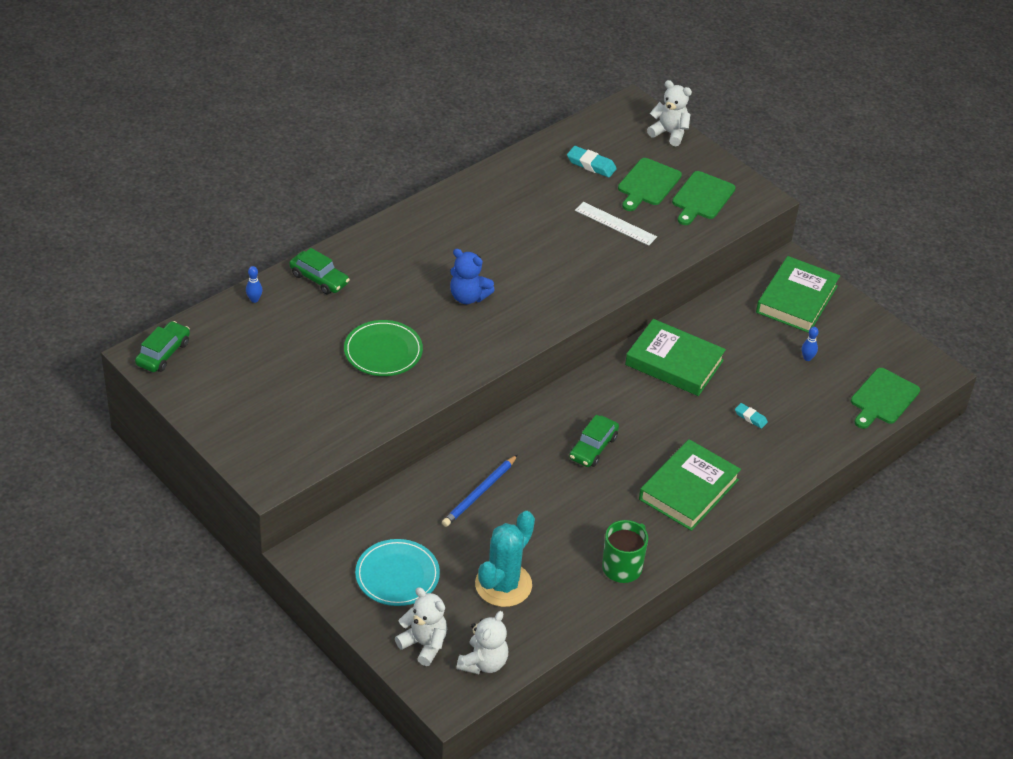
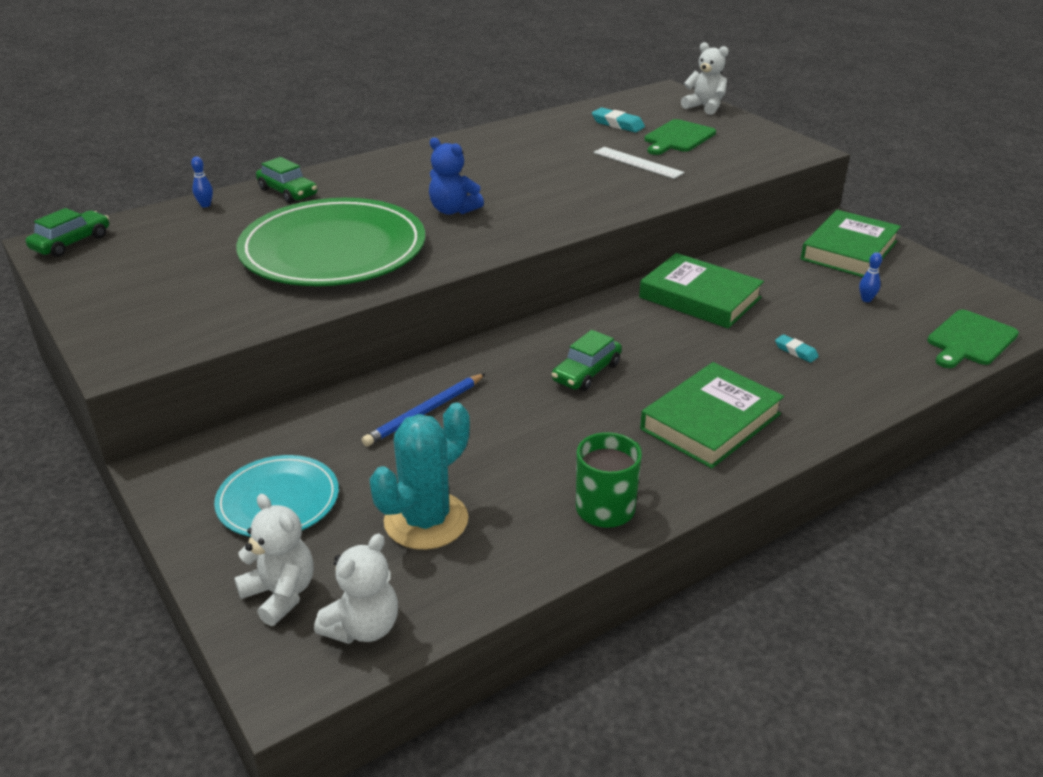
camera: 10 degrees right, 10 degrees down
(383, 351) = (333, 249): green plate -> green plate, size x1.91
(702, 198) = (738, 148): green cutting board -> none

